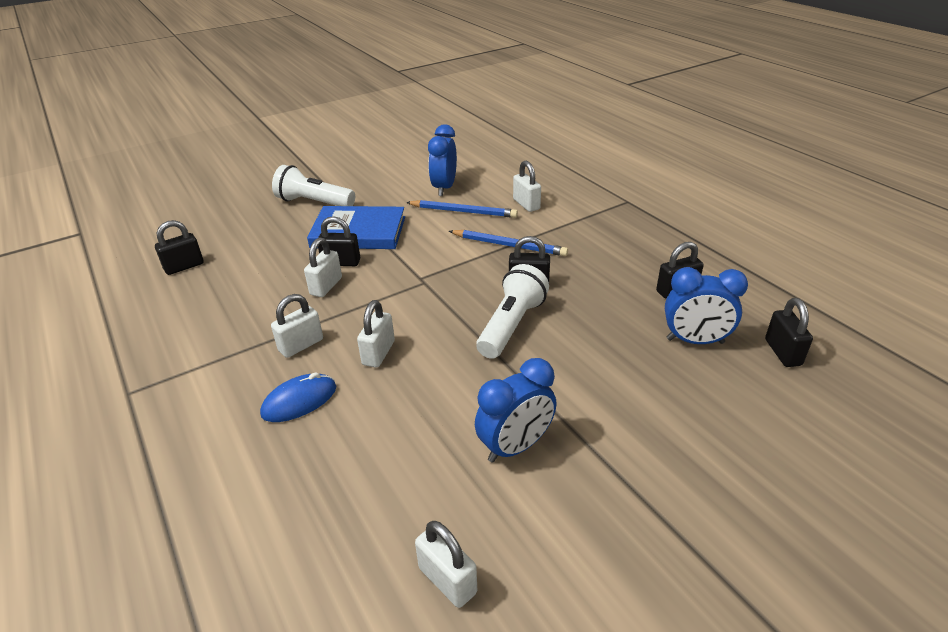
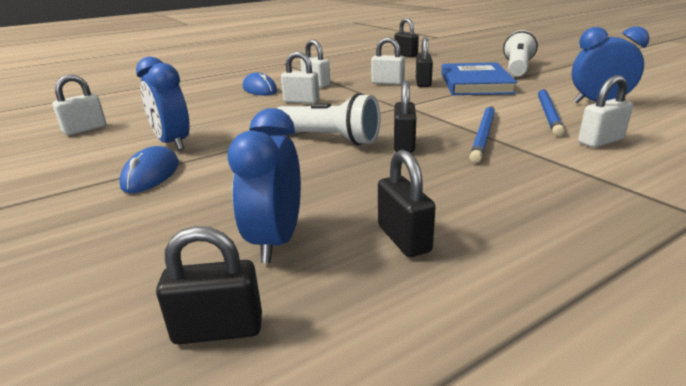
camera: 90 degrees right, 10 degrees down
(602, 440) = (151, 174): none -> blue mouse

